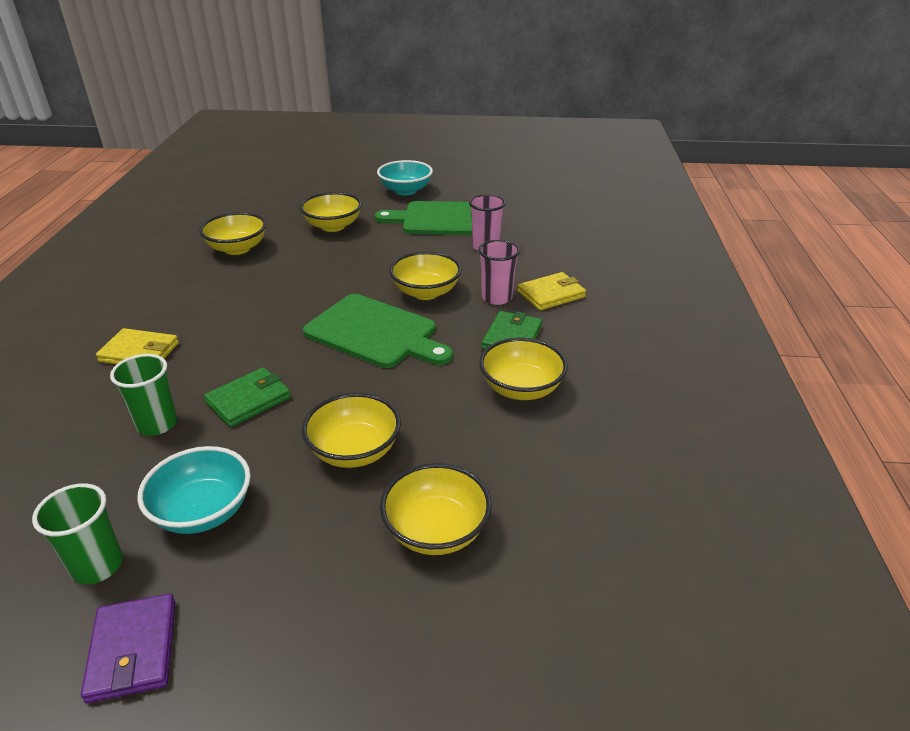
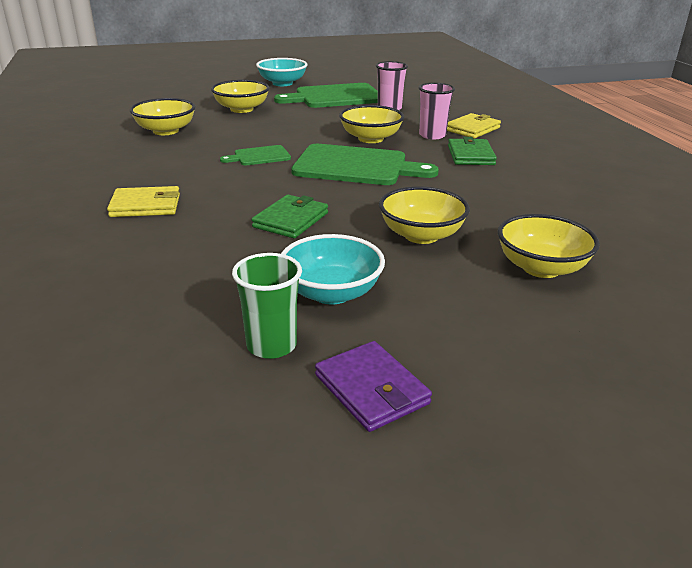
camera: 20 degrees left, 5 degrees down
(157, 424) = (220, 247): green cup -> none
(294, 300) = (259, 156): none -> green cutting board
(521, 388) = (511, 181): yellow bowl -> none

